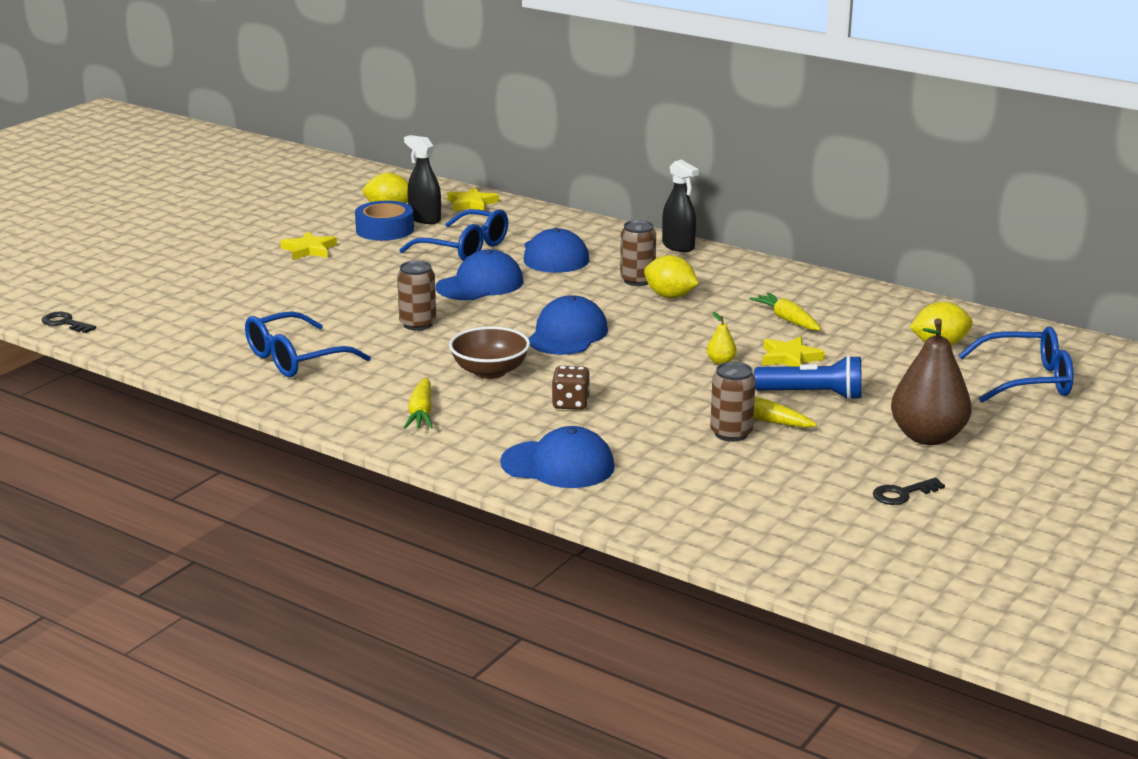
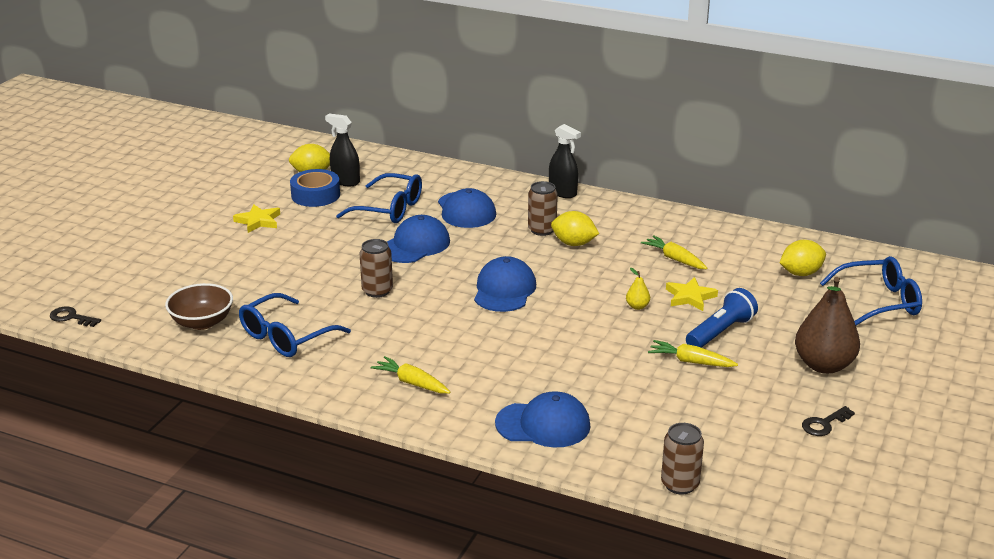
camera: 10 degrees left, 5 degrees up
(421, 413) = (412, 383): yellow carrot -> yellow carrot turned 135 degrees clockwise
(471, 204) = (379, 162): yellow star -> none
(490, 371) = (454, 334): brown bowl -> brown bowl (202, 322)
(570, 404) = (531, 360): brown dice -> none
(731, 433) = (670, 378): brown can -> brown can (680, 484)
(812, 395) = (720, 332): blue flashlight -> blue flashlight turned 45 degrees counterclockwise

